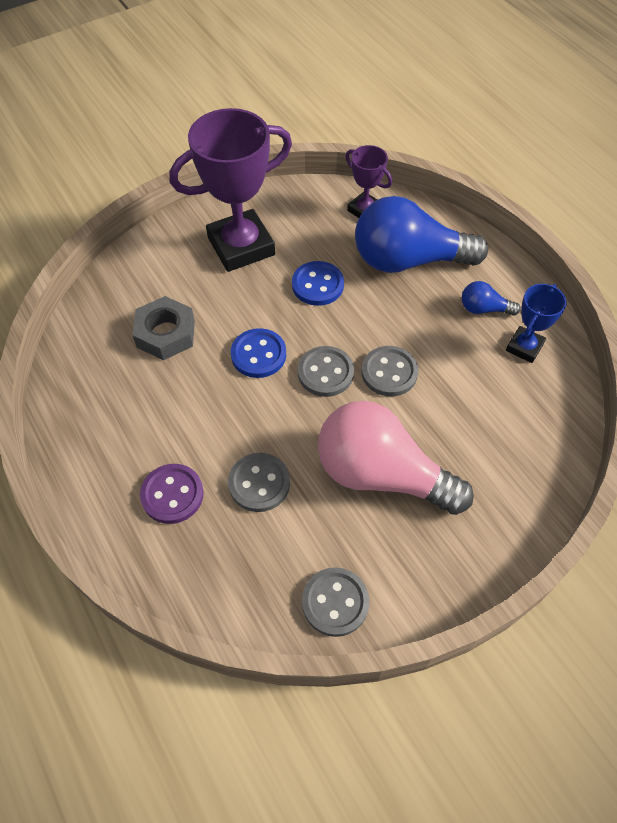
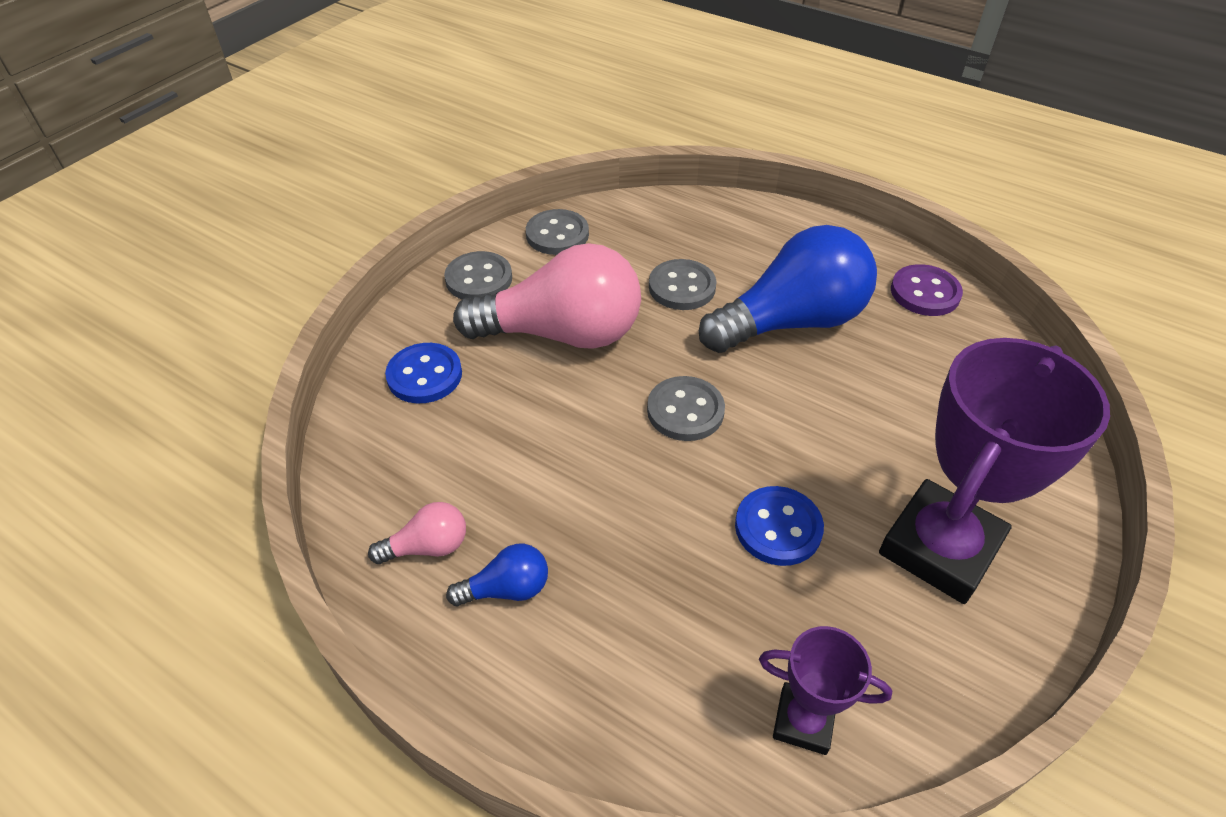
camera: 155 degrees right, 10 degrees down
(166, 334) = (909, 385): grey nut -> none
(172, 495) = (755, 254): purple button -> purple button (925, 293)
(258, 354) = (780, 402): blue button -> blue button (424, 375)
(389, 372) = (606, 440): grey button -> grey button (479, 279)
(408, 260) = (666, 635): blue light bulb -> blue light bulb (791, 322)
(524, 347) = (428, 547): blue trophy -> pink light bulb

